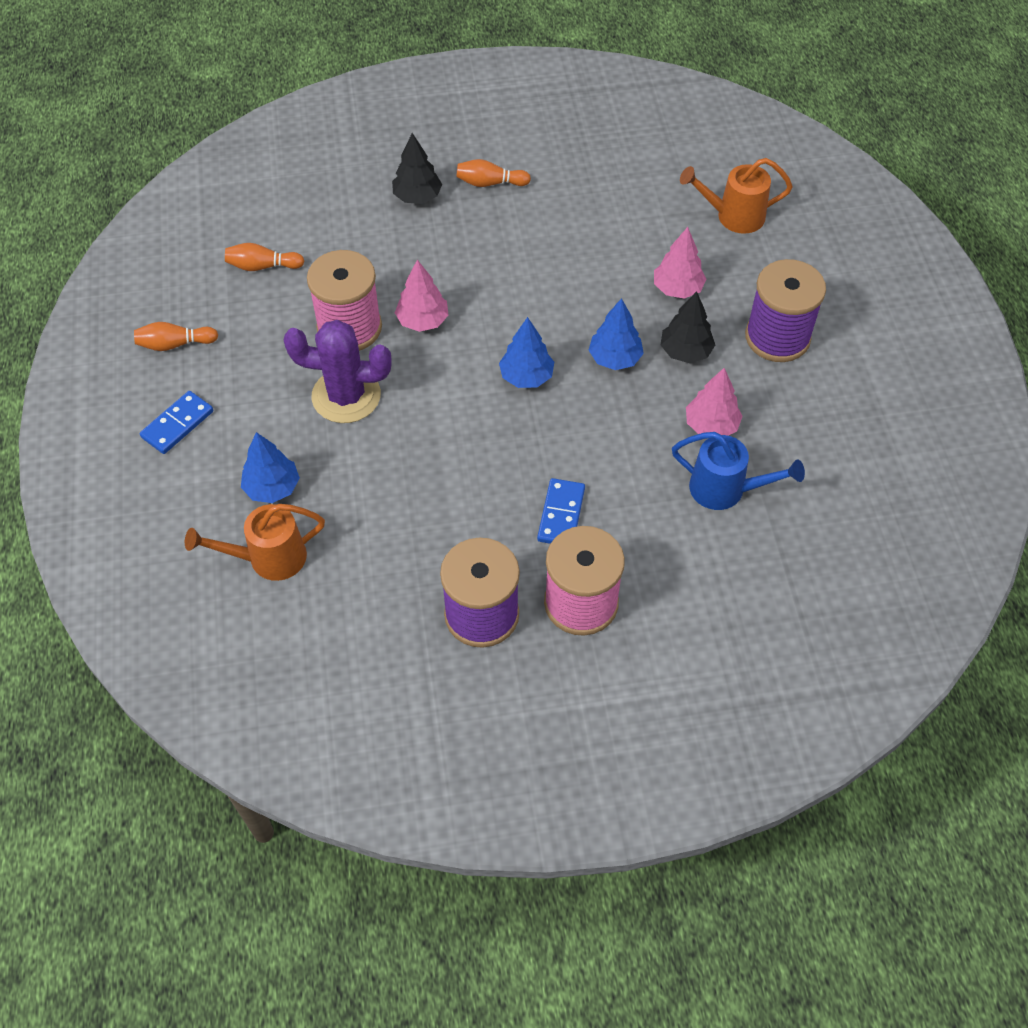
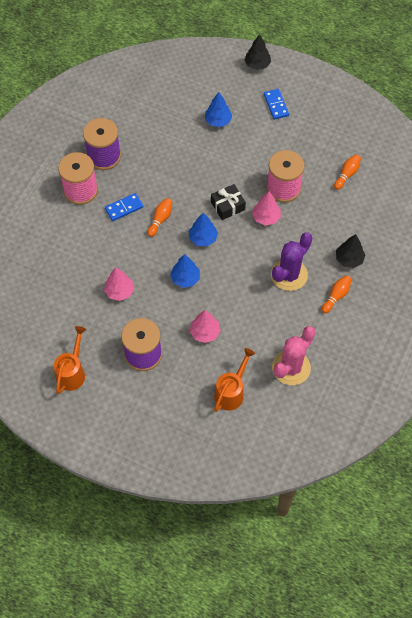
camera: 125 degrees right, 5 degrees up
(175, 344) = (322, 123): orange bowling pin -> orange bowling pin (160, 219)
(268, 558) = (185, 104): orange watering can -> orange watering can (72, 372)
(346, 396) = (245, 168): purple cactus -> purple cactus (289, 275)
(440, 378) = (228, 206): none -> black gift
(561, 514) = (124, 208): blue domino -> blue domino turned 75 degrees counterclockwise
(640, 177) = (291, 367): none -> pink cactus
(685, 351) = (166, 309): black tree -> black tree (257, 64)
(725, 490) = (85, 274): blue watering can -> none

